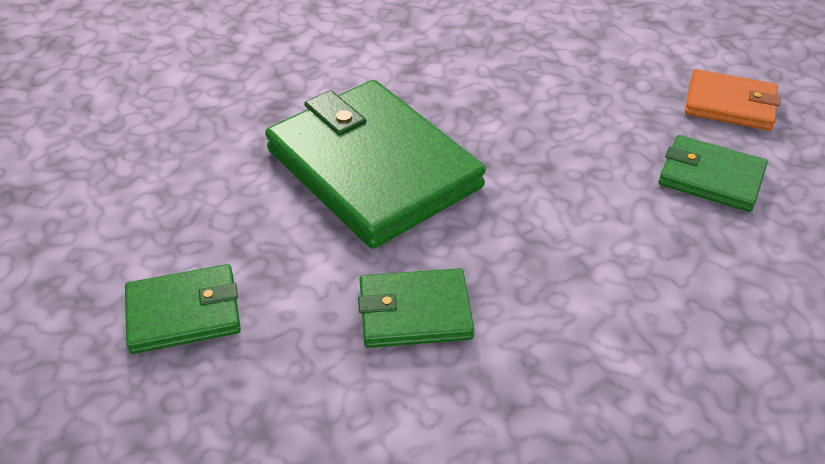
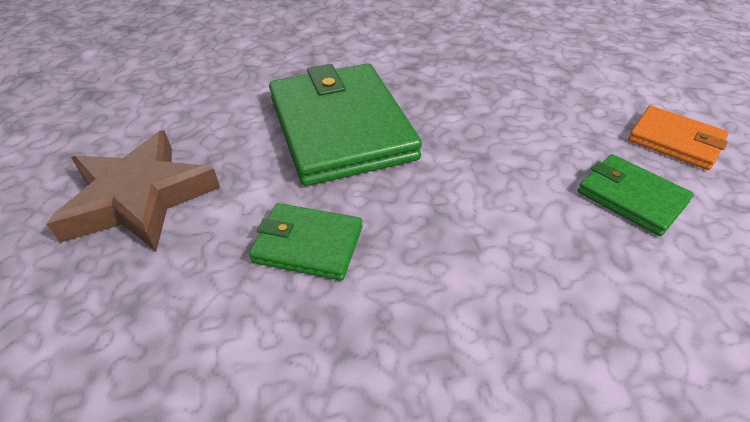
camera: 20 degrees right, 0 degrees up
(184, 312) = (139, 198): green wallet -> brown star

